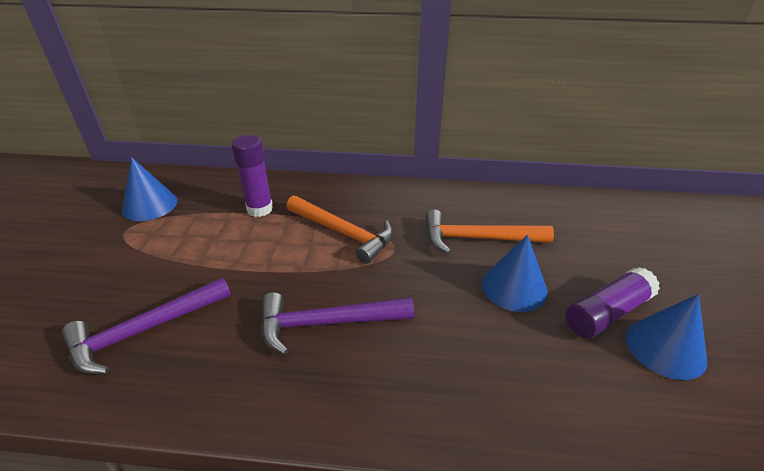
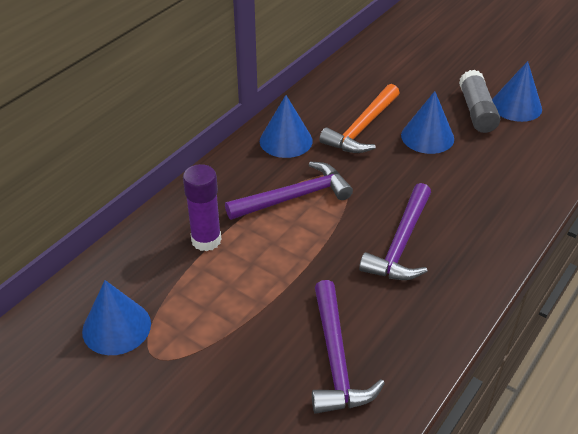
camera: 60 degrees left, 5 degrees up
(343, 233) = (294, 197): orange hammer -> purple hammer
(413, 203) = (286, 140): none -> blue cone
(607, 313) = (476, 111): purple glue stick -> grey glue stick

